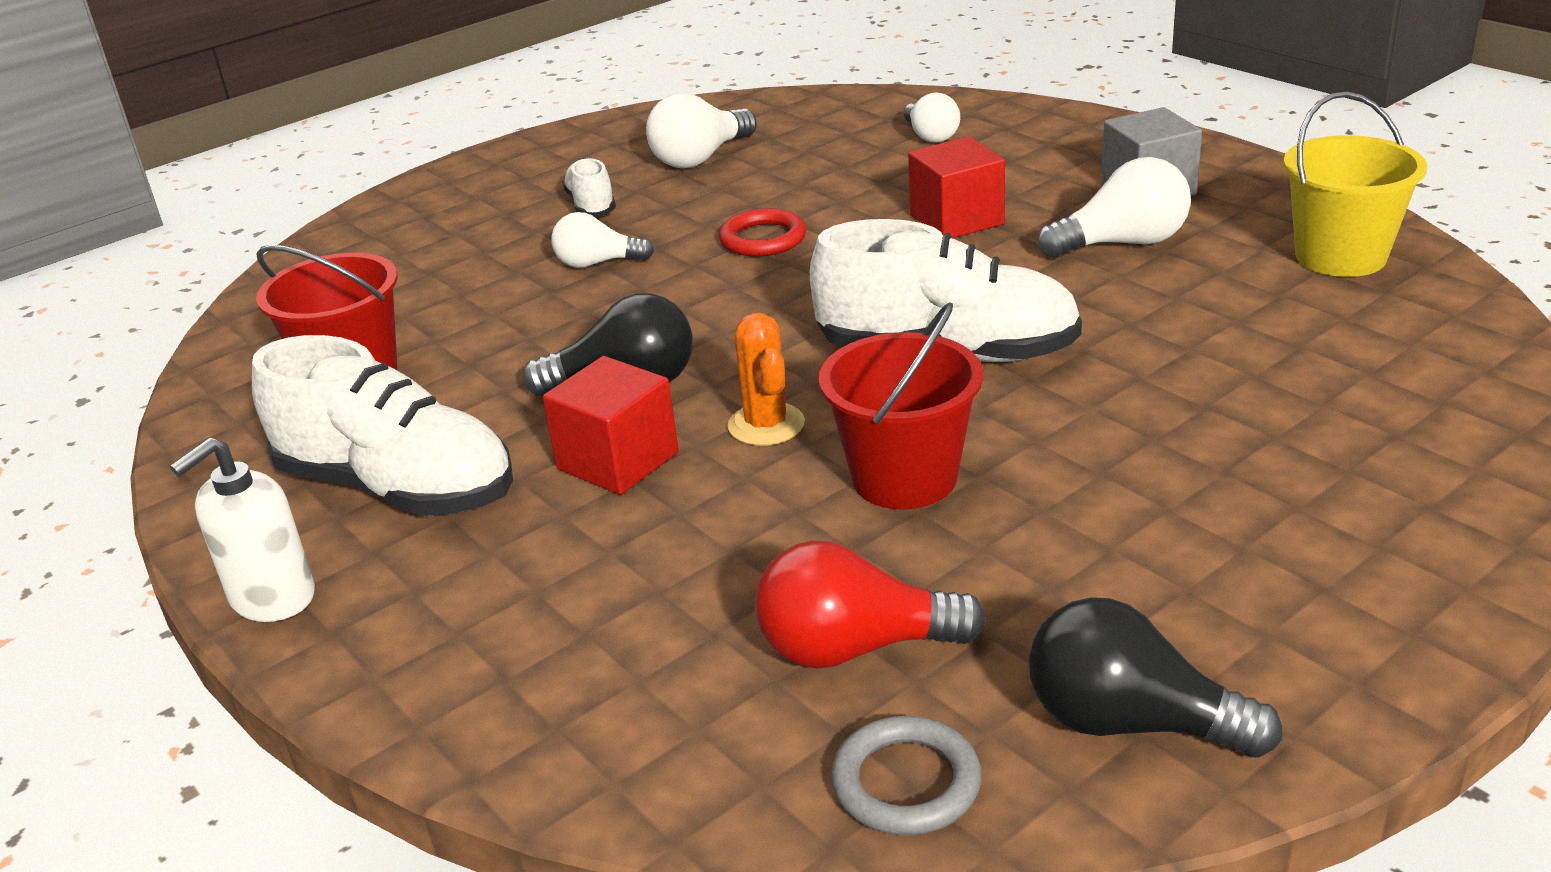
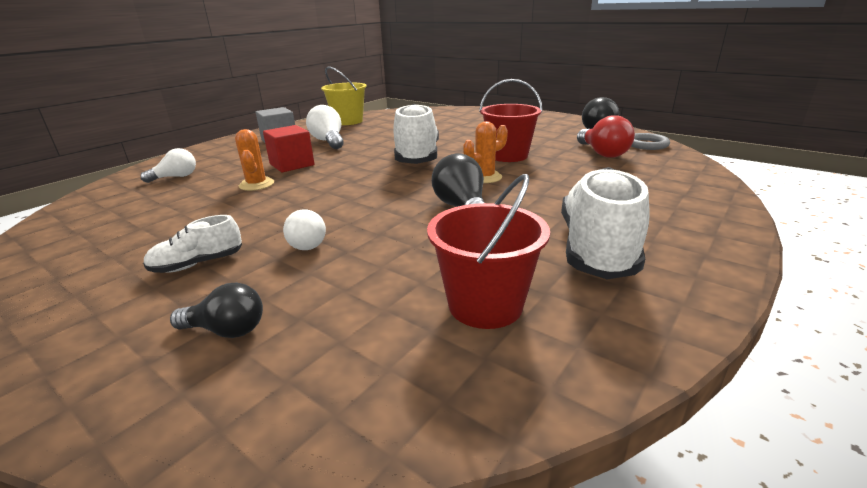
camera: 105 degrees left, 5 degrees down
(272, 597) = (719, 258): white soap dispenser -> none
(441, 240) = (226, 330): none -> black light bulb
(618, 461) = (530, 199): red cube -> none
(700, 158) = (138, 235): white light bulb -> none
(763, 239) = (293, 200): red ring -> none
(855, 202) = (256, 184): none -> orange cactus

